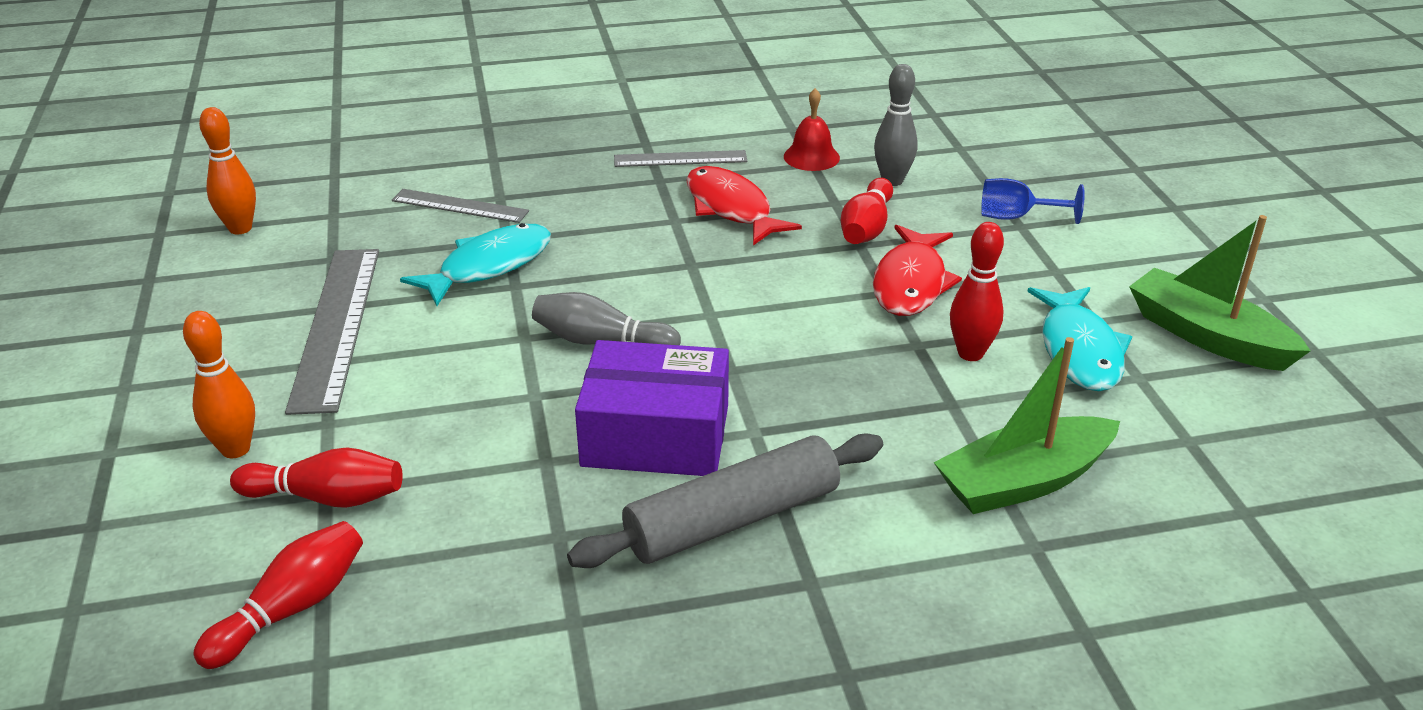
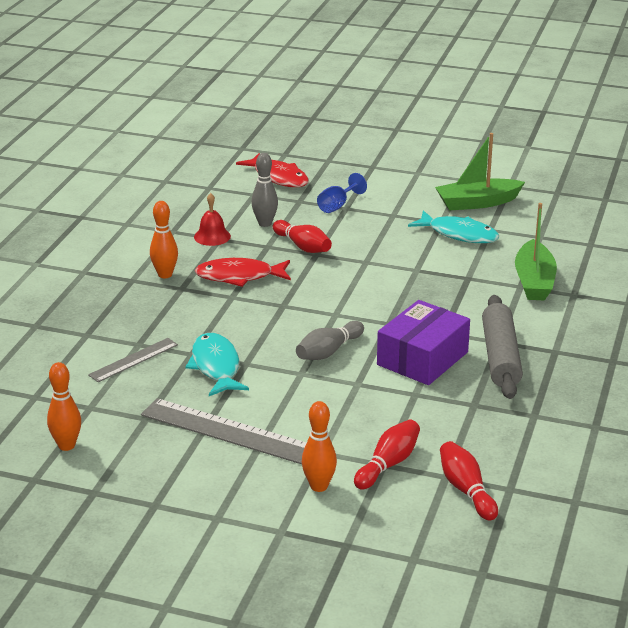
camera: 60 degrees left, 5 degrees down
(680, 159) = (165, 275): grey ruler -> orange bowling pin
(911, 283) = (365, 253): red fish -> red fish (278, 177)
(970, 353) = (436, 259): red bowling pin -> none

